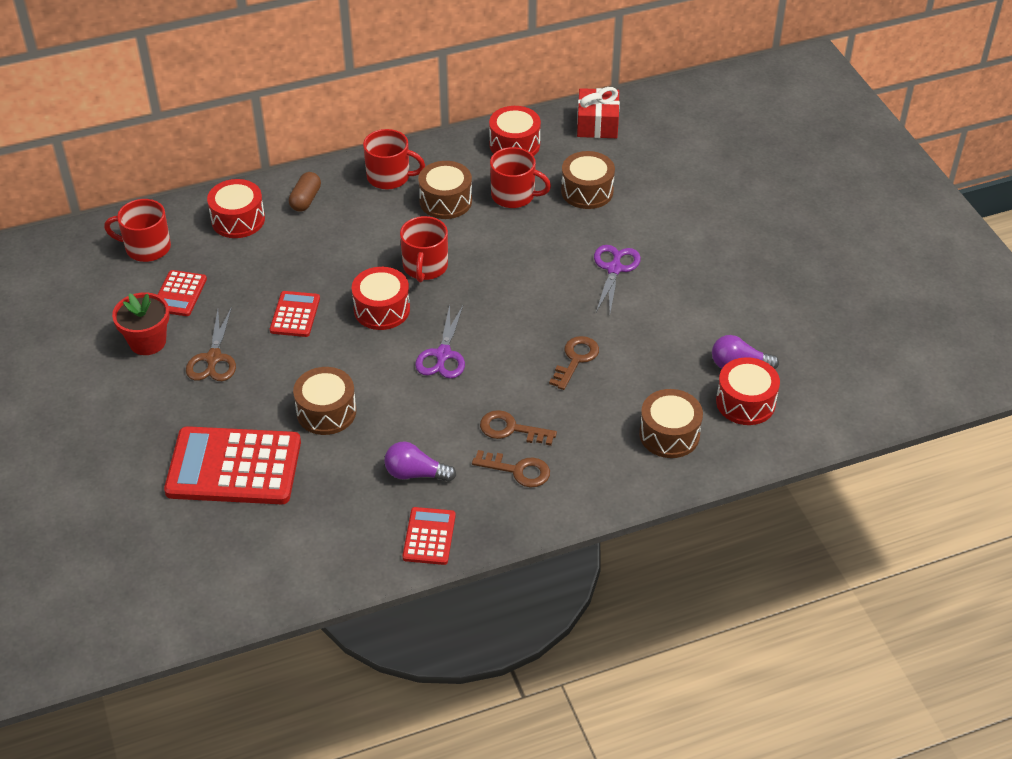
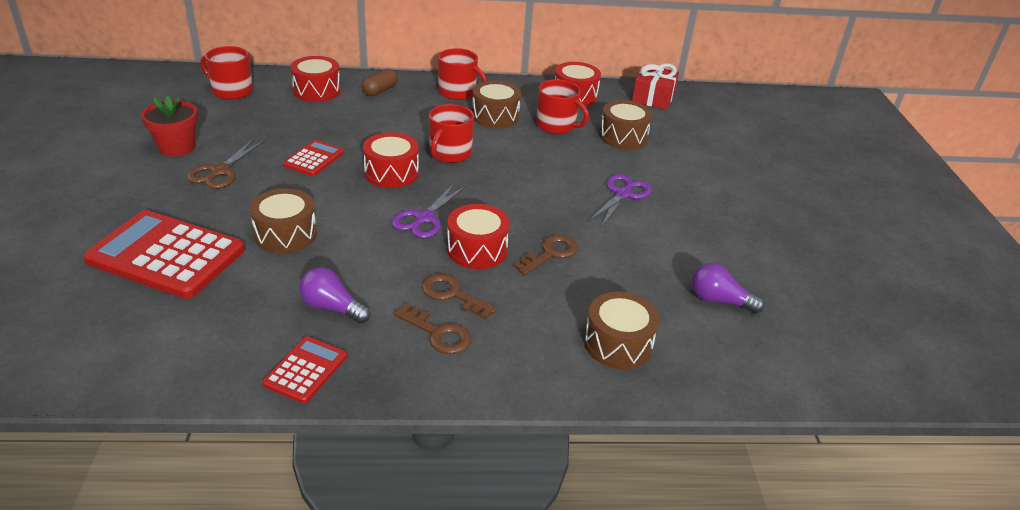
camera: 15 degrees right, 10 degrees down
(179, 294) = (231, 124): red calculator -> none
(745, 402) = (715, 336): red drum -> red drum (477, 250)

